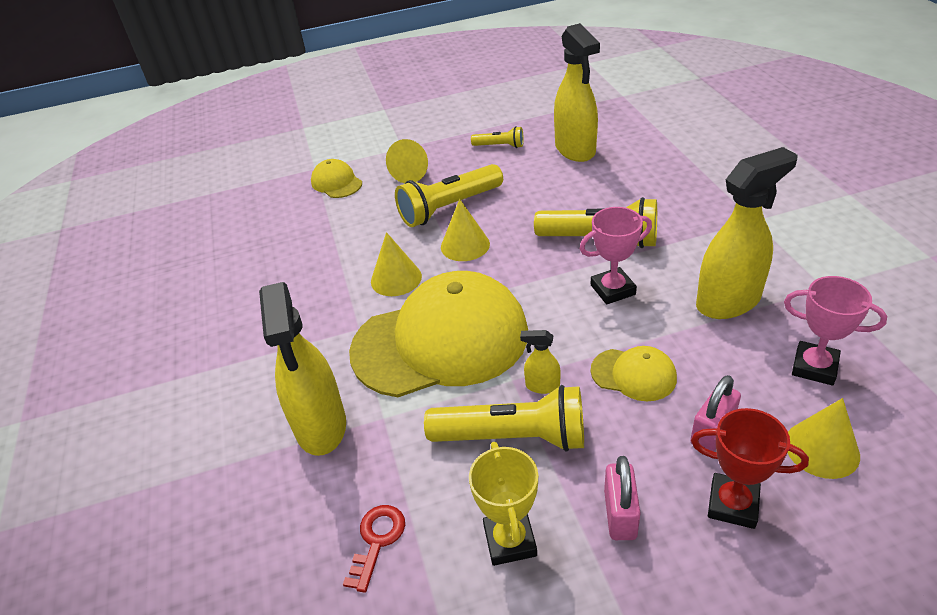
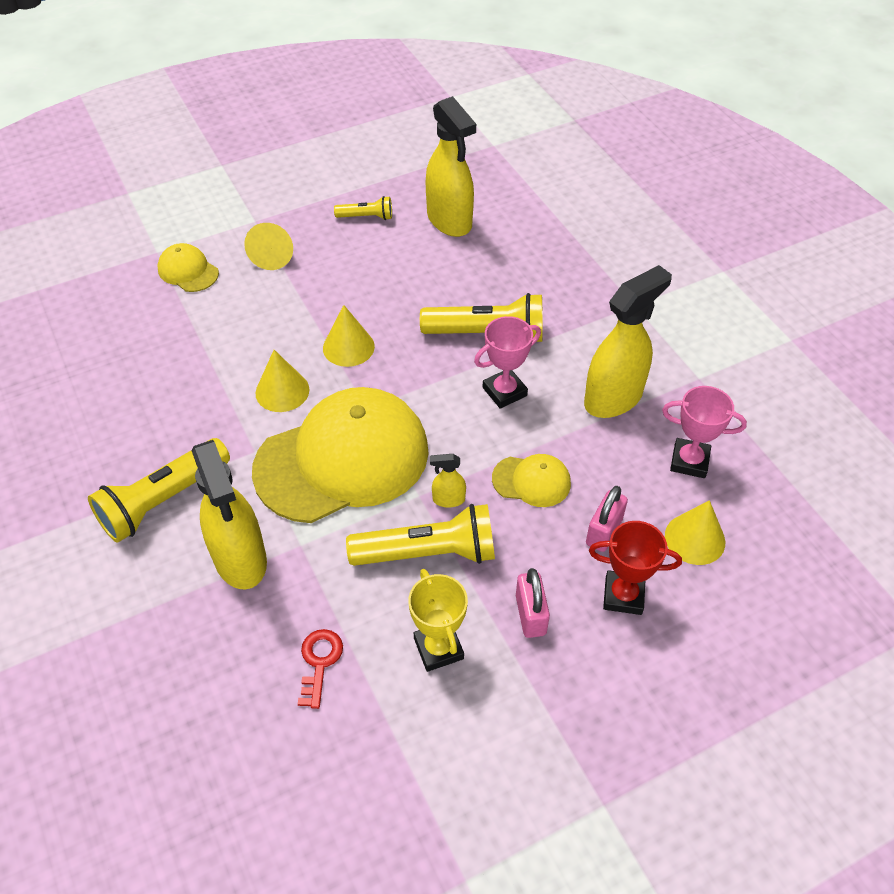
camera: 15 degrees left, 10 degrees up
(449, 207) = (323, 300): yellow flashlight -> yellow flashlight (163, 500)

